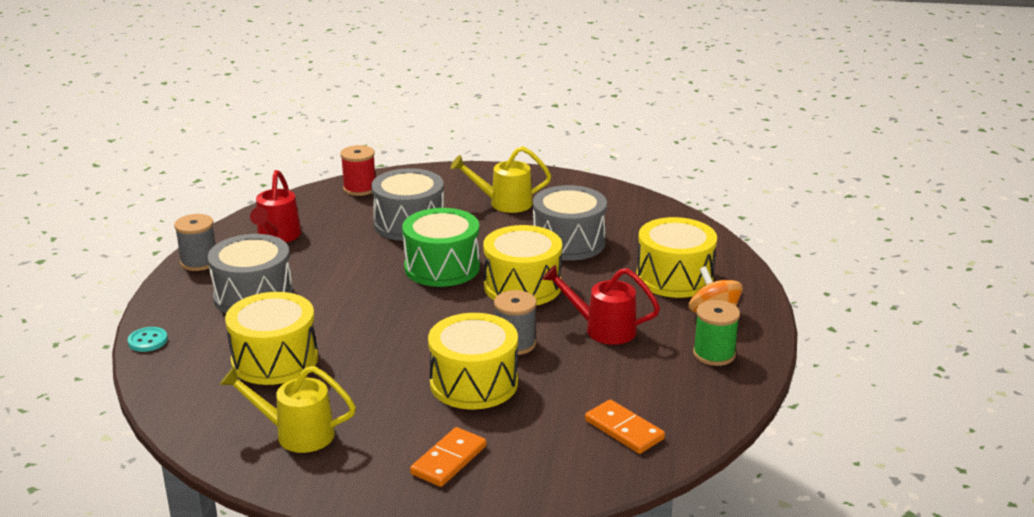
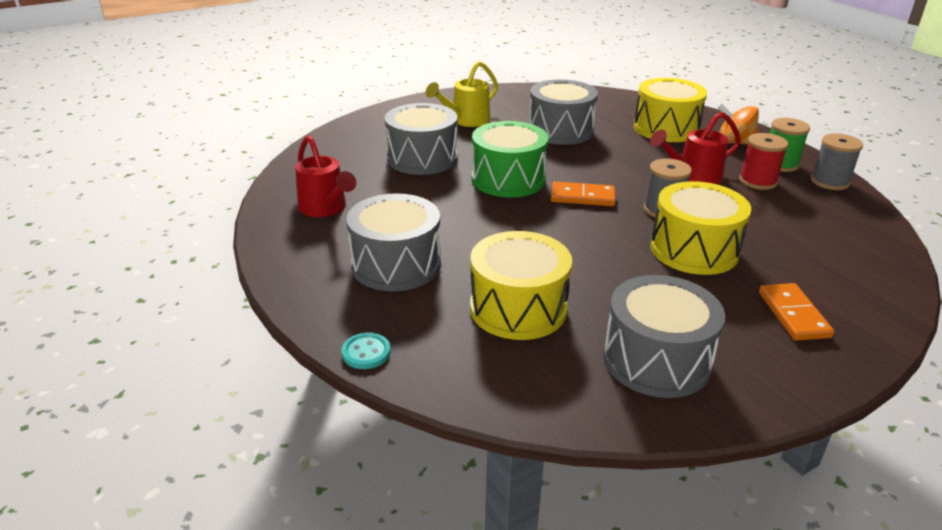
camera: 40 degrees left, 5 degrees up
(199, 262) = (286, 258): grey spool -> grey spool (829, 181)
(296, 434) = (656, 360): yellow watering can -> grey drum
(360, 188) = (330, 147): red spool -> red spool (758, 181)
(522, 286) = (589, 170): yellow drum -> none
(624, 430) = (836, 234): orange domino -> orange domino (582, 197)

